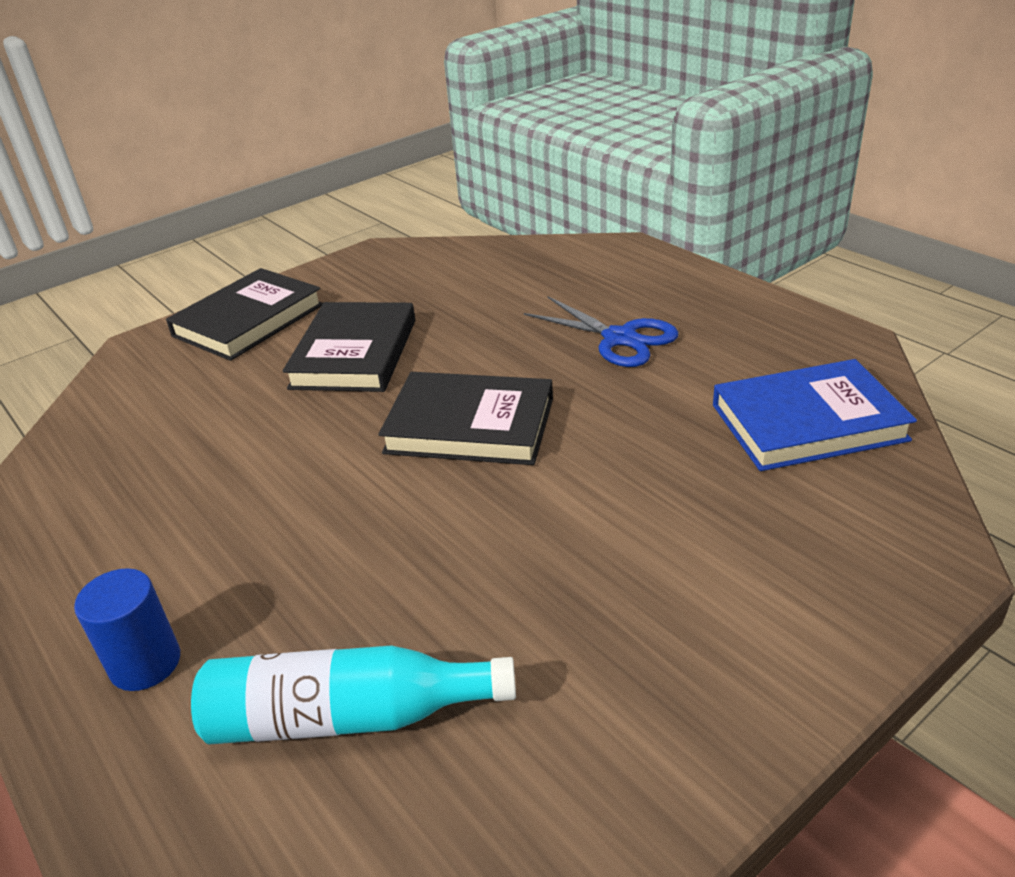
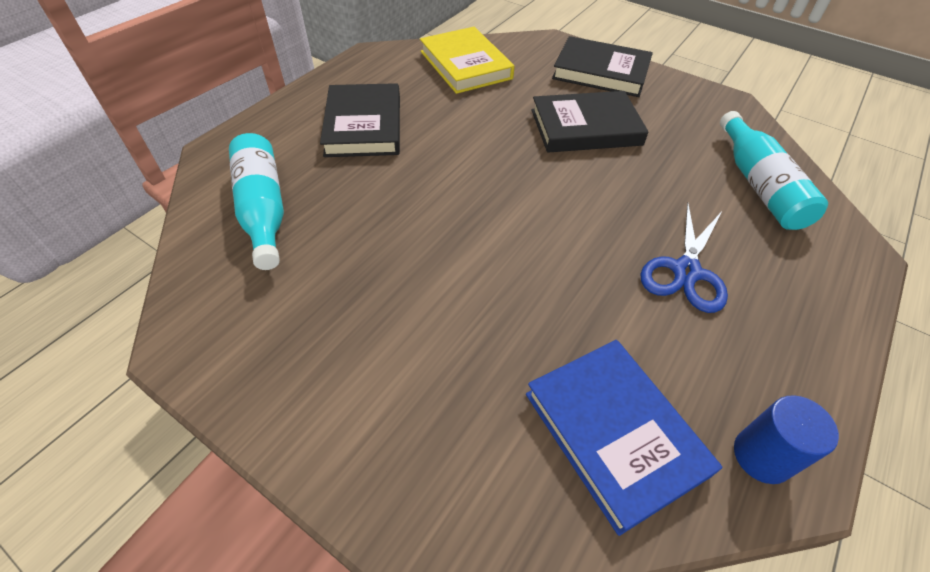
camera: 70 degrees right, 15 degrees up
(123, 434) = (465, 65): none -> yellow book
(145, 663) = (296, 130): blue cylinder -> blue cylinder (762, 456)
(470, 426) = (524, 203): black book -> black book (363, 125)
(516, 270) = (759, 185): none -> turquoise bottle

